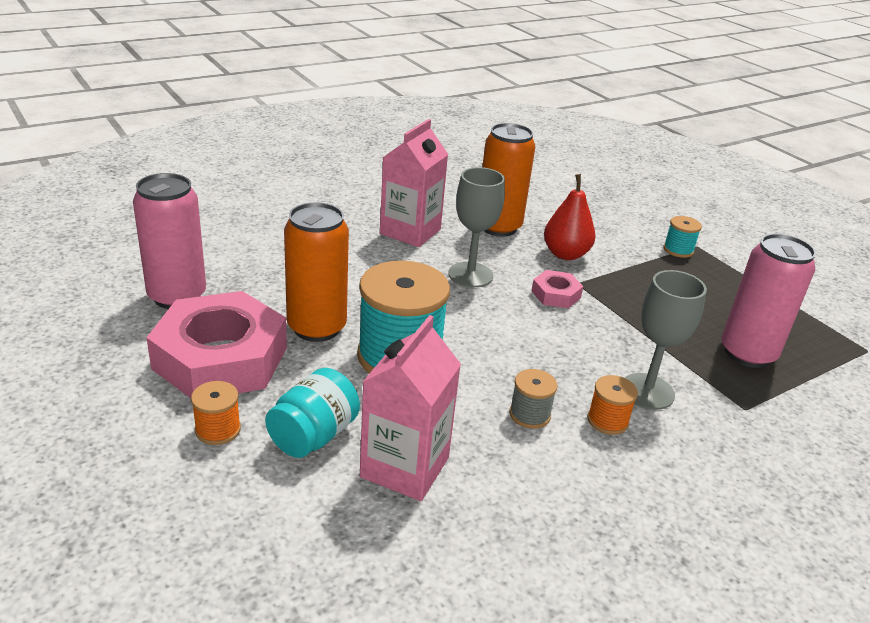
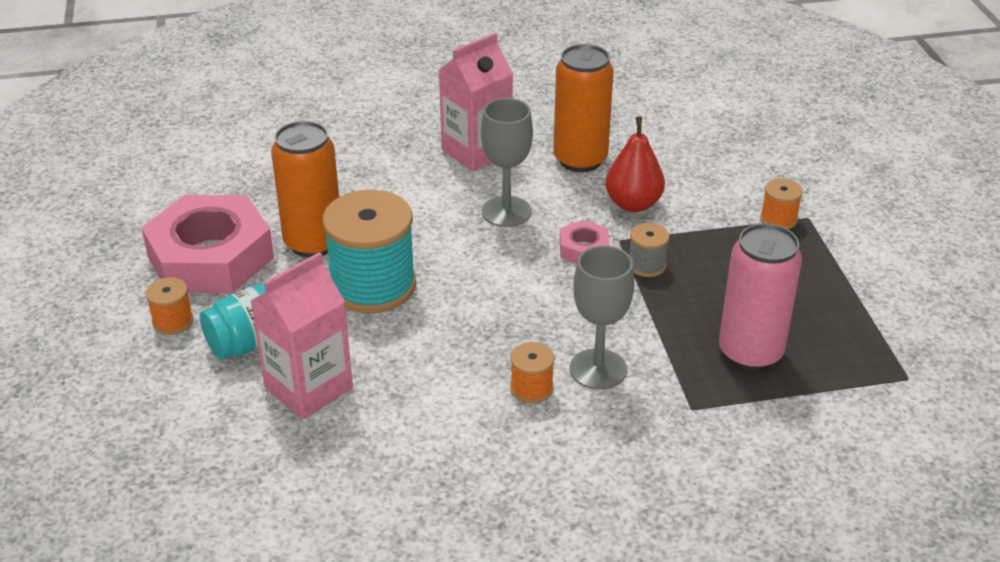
camera: 25 degrees right, 5 degrees up
(177, 296) = (205, 189): pink can -> none
(529, 414) = (458, 366): grey spool -> grey spool (647, 265)
(678, 250) = (778, 219): turquoise spool -> orange spool

